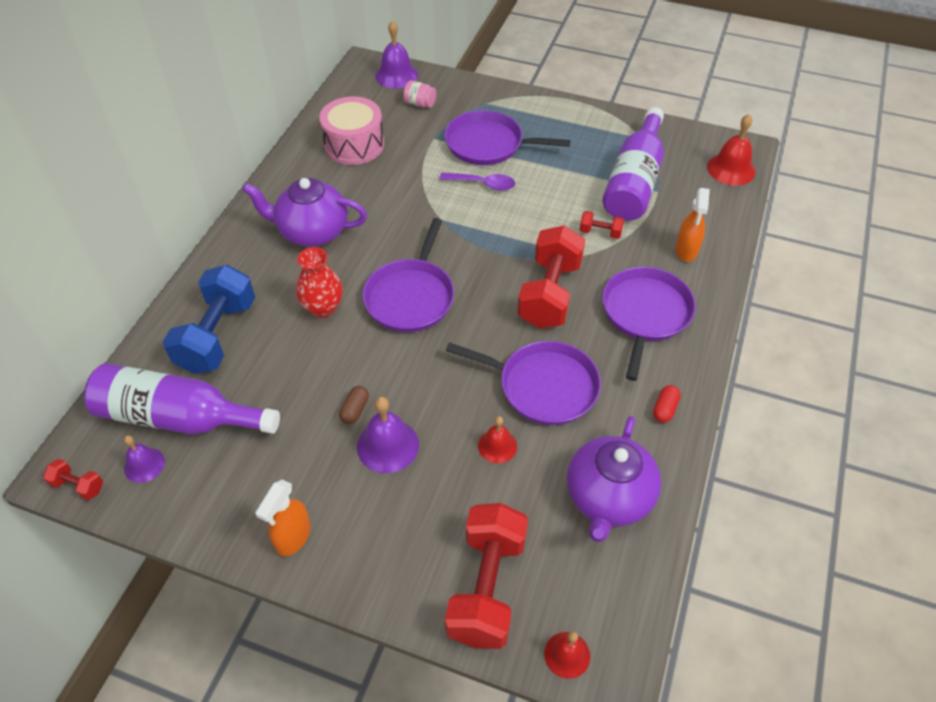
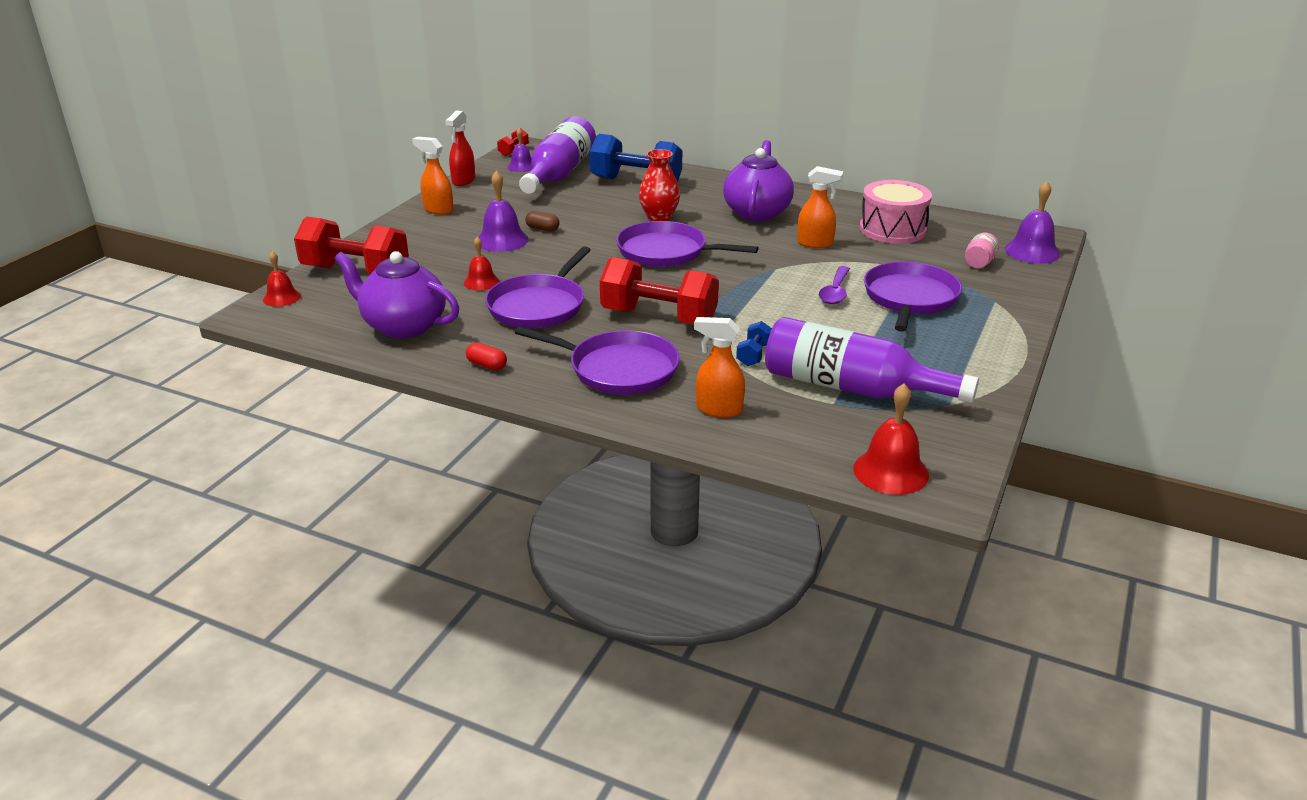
camera: 95 degrees right, 20 degrees down
(189, 528) = (463, 181): none -> red spray bottle
(386, 193) = (815, 243): none -> orange spray bottle
(600, 232) = (754, 355): red dumbbell -> blue dumbbell

